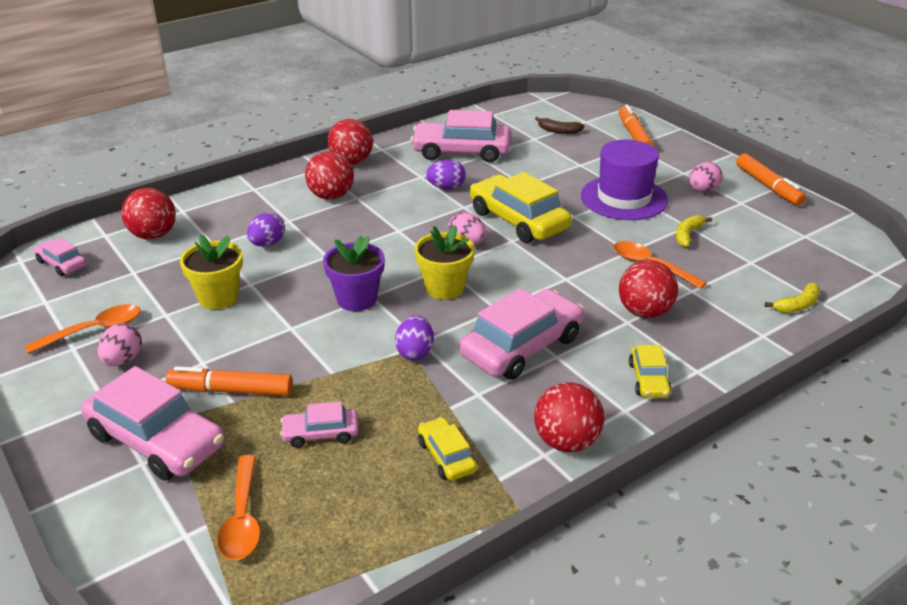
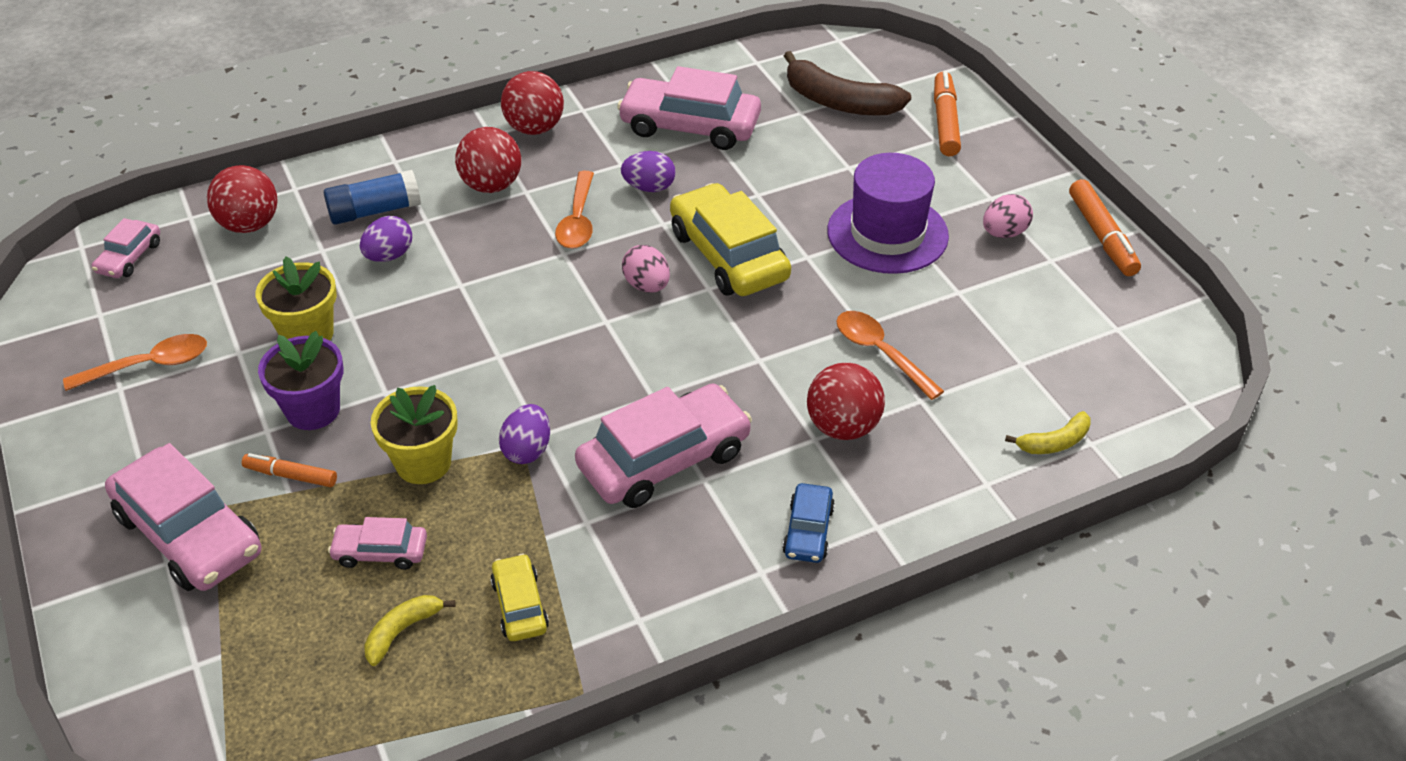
camera: 10 degrees right, 10 degrees up
(62, 264) = (129, 257): pink car -> pink car turned 120 degrees counterclockwise
(123, 360) = (174, 414): pink egg -> none
(231, 390) = (291, 475): orange marker -> orange marker, size x0.63
(242, 518) = (262, 653): orange spoon -> orange spoon (578, 220)
(248, 218) = (374, 211): none -> blue glue stick
(357, 299) = (478, 359): purple flower pot -> purple flower pot (313, 410)
(444, 288) = (595, 355): yellow flower pot -> yellow flower pot (423, 463)
(558, 131) = (839, 102): brown banana -> brown banana, size x1.94
(566, 442) = (671, 606): red ball -> none
(648, 379) = (808, 531): yellow car -> blue car
(687, 235) = (951, 308): yellow banana -> yellow banana (402, 631)

